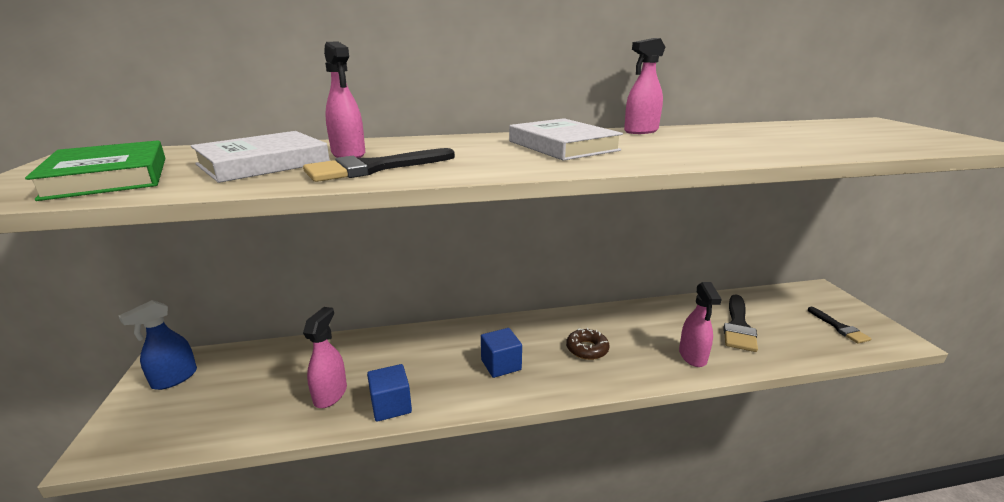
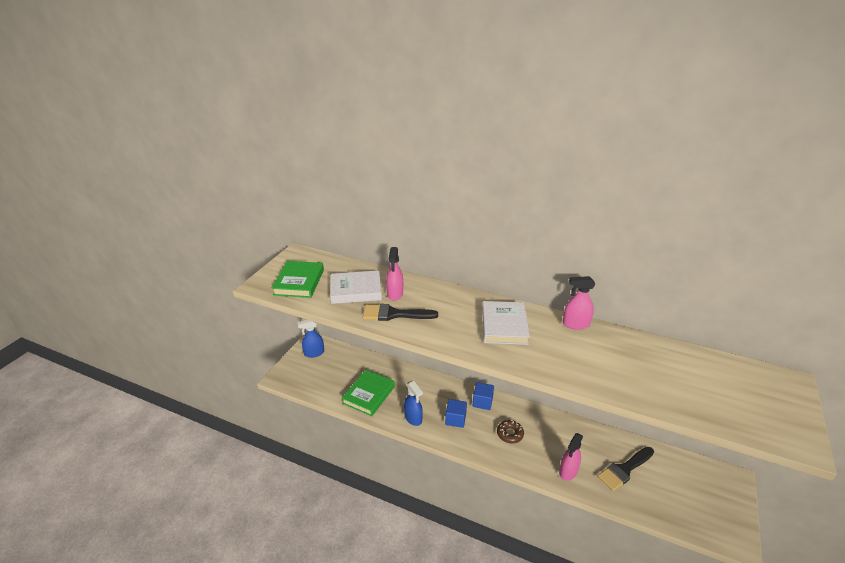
camera: 35 degrees right, 10 degrees up
(330, 394) = (369, 395): pink spray bottle -> green book
(391, 405) = (389, 415): blue cube -> blue cube (482, 402)
(435, 392) = (413, 418): none -> blue spray bottle
(839, 328) = (701, 510): black brush -> none

